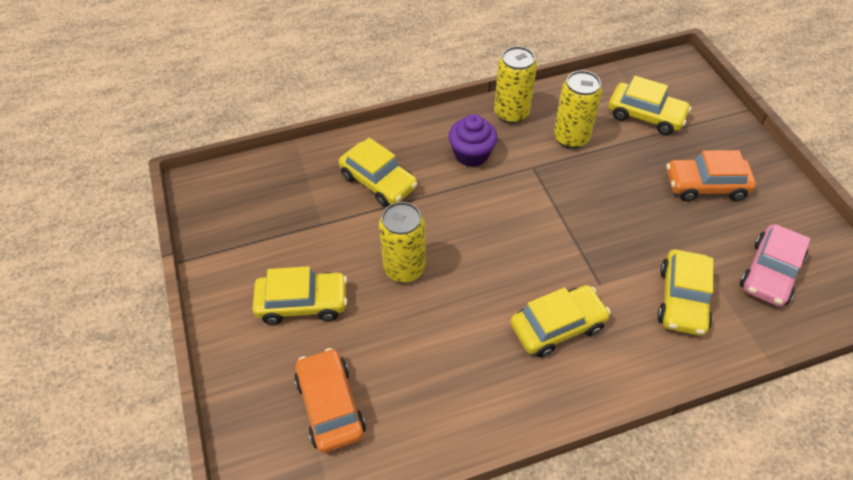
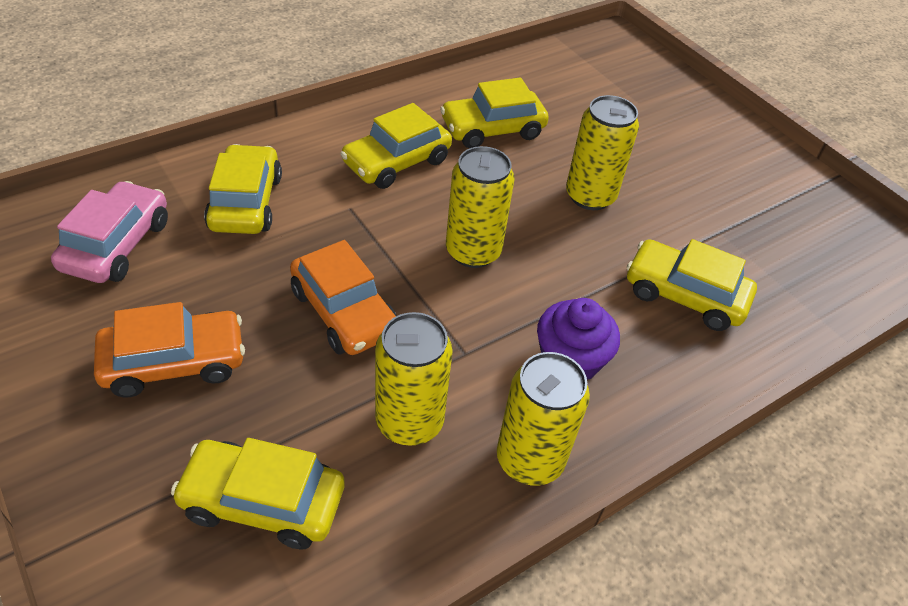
camera: 160 degrees right, 5 degrees down
(302, 303) = (679, 153): yellow car -> yellow car (492, 129)
(330, 406) = (597, 87): orange car -> orange car (344, 312)
(512, 232) = (473, 251): none -> yellow can

